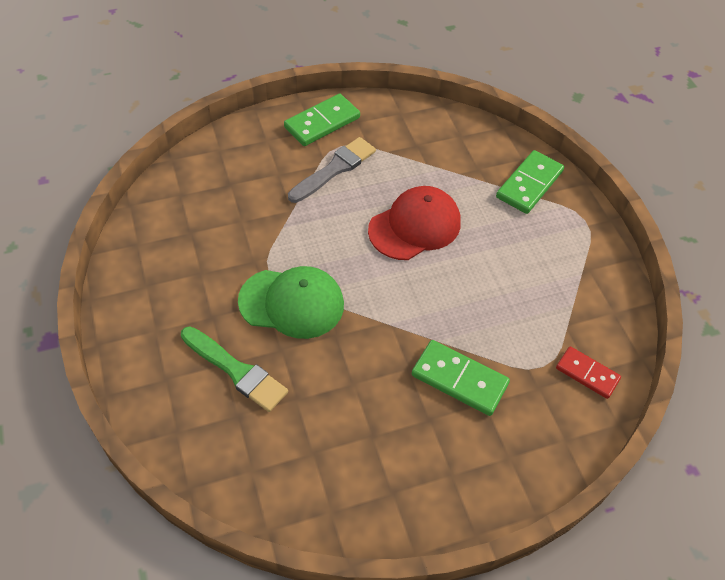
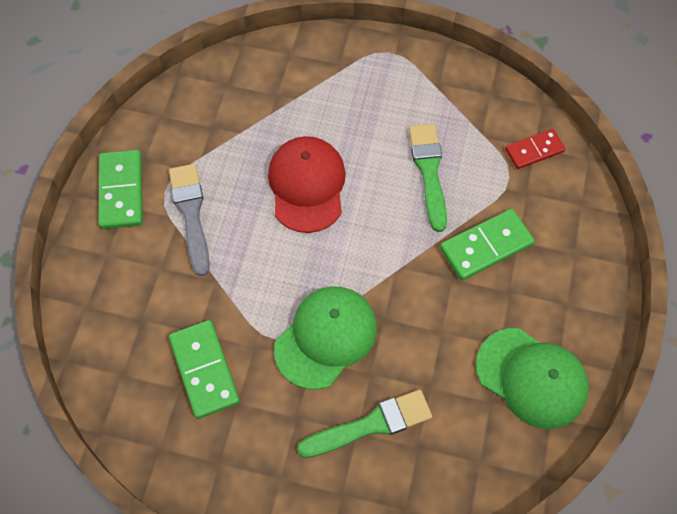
camera: 55 degrees left, 10 degrees up
(357, 477) = (531, 378): none -> green cap
(496, 302) = (429, 171): none -> green brush
(529, 184) = (323, 67): green domino -> green domino (204, 370)

